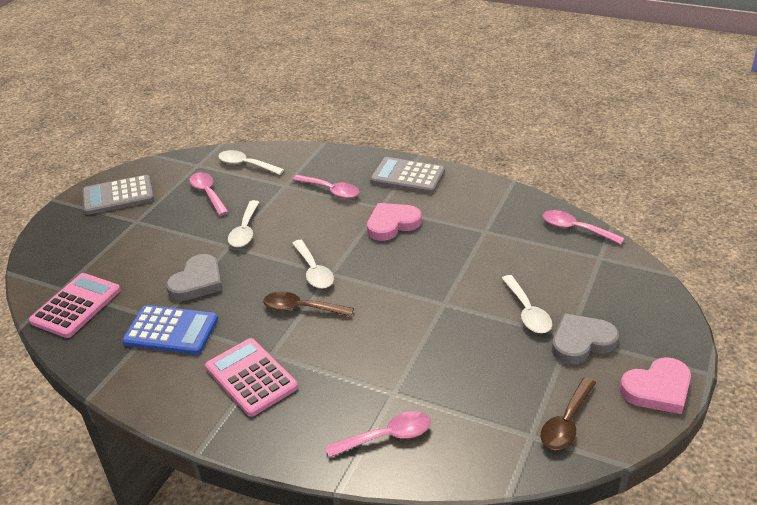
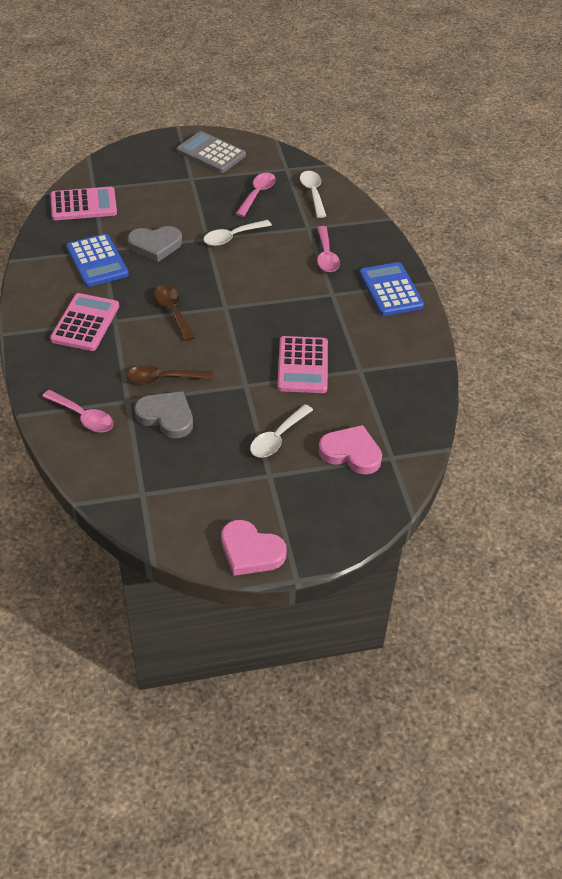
camera: 50 degrees right, 10 degrees up
(314, 271) = (219, 297): white spoon -> none
(392, 224) = (316, 311): pink heart -> pink heart (351, 453)
(407, 176) = (390, 290): grey calculator -> blue calculator
(451, 259) = (303, 365): none -> pink calculator
(566, 422) = (170, 508): brown spoon -> brown spoon (163, 379)
(575, 229) = (418, 426): pink spoon -> none
(581, 342) = (268, 484): grey heart -> grey heart (166, 417)

